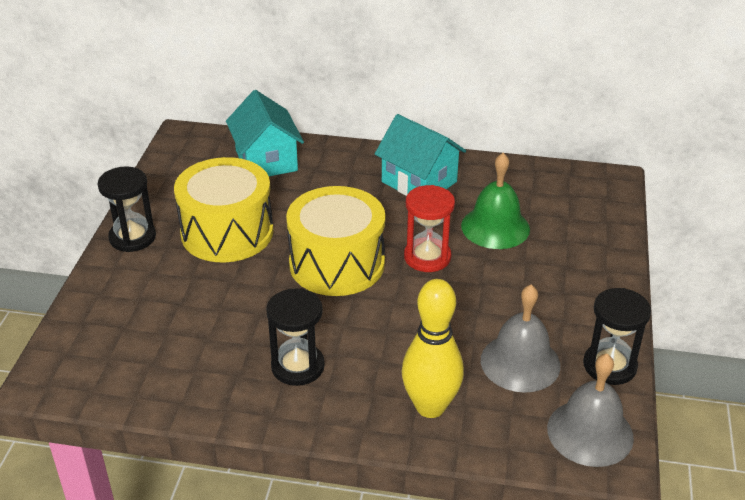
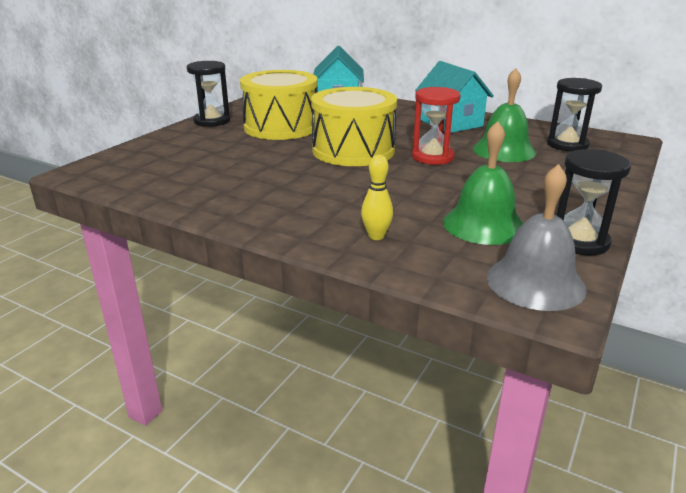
camera: 20 degrees right, 10 degrees down
(298, 366) = (276, 195): black hourglass -> black hourglass (567, 145)
(430, 406) = (376, 236): yellow bowling pin -> yellow bowling pin, size x0.52
(520, 362) = (483, 224): grey bell -> green bell

